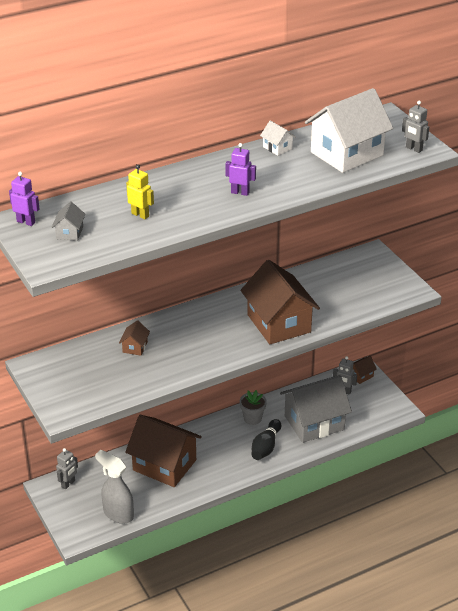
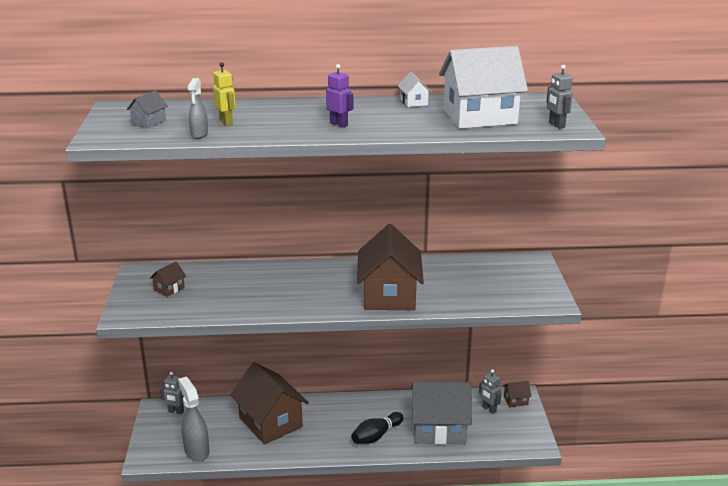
camera: 25 degrees right, 10 degrees down
(26, 222) = (123, 109): purple robot -> none
(68, 484) = (176, 411): grey robot -> grey robot turned 45 degrees clockwise
(133, 237) = (199, 134): none -> grey spray bottle
(135, 347) = (238, 280): brown house -> brown house (169, 289)
(252, 418) = (381, 407): grey flower pot -> none

